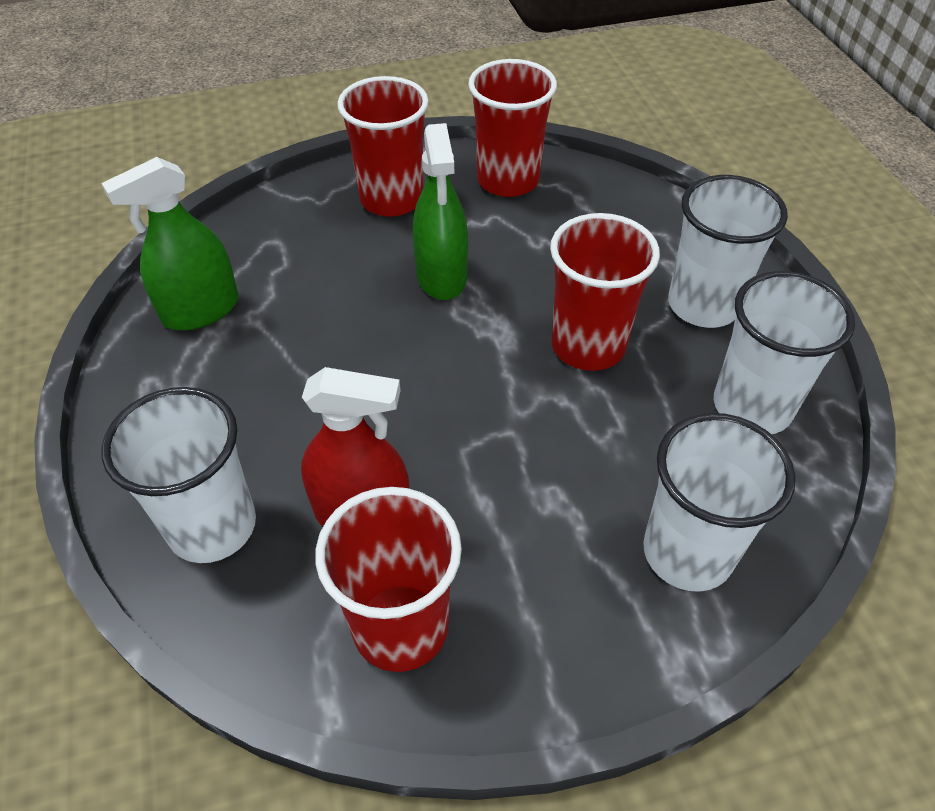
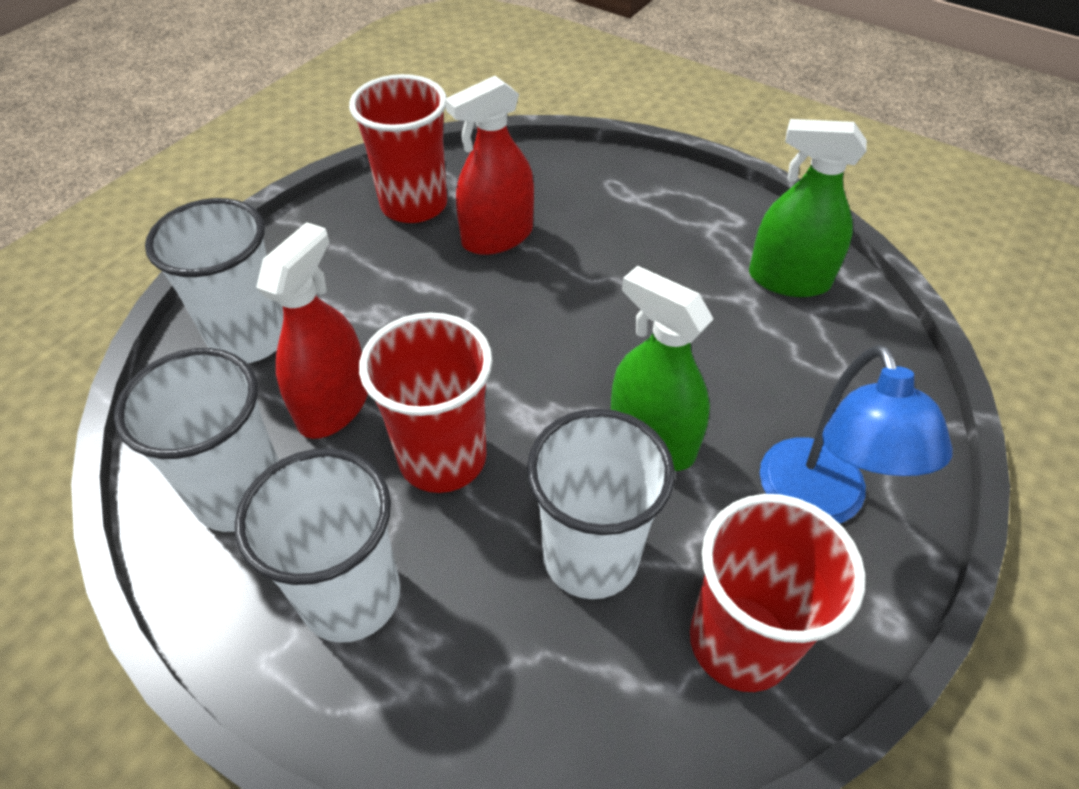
camera: 140 degrees right, 0 degrees up
(201, 310) = (788, 280): green spray bottle -> green spray bottle turned 90 degrees counterclockwise
(212, 526) = (577, 184): white cup -> white cup (590, 556)
(391, 199) = (819, 502): red cup -> blue lamp
(644, 433) = (333, 405): none -> red spray bottle

